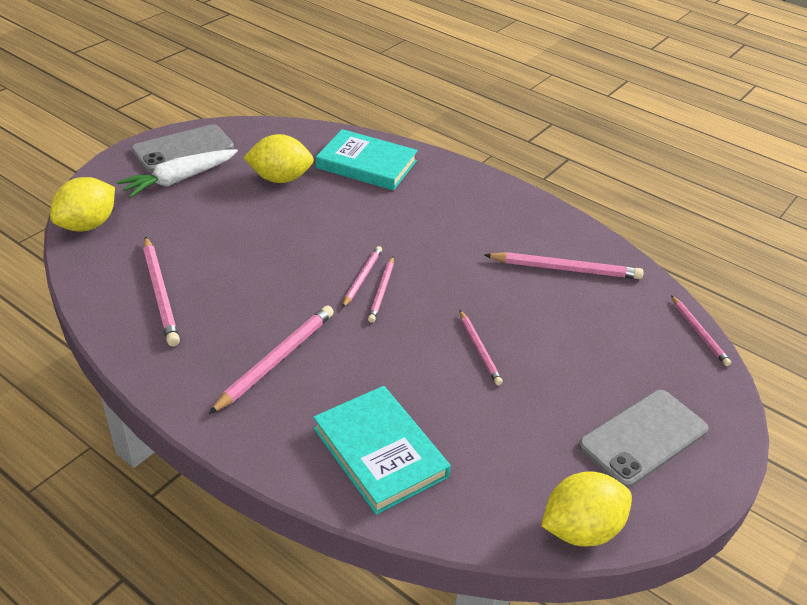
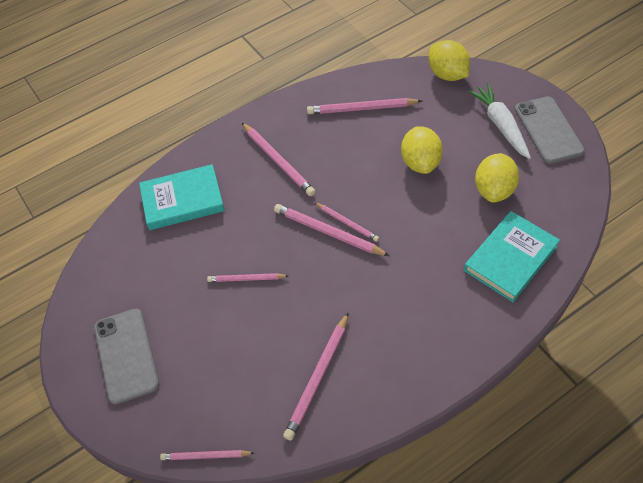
camera: 115 degrees right, 15 degrees up
(381, 291) = (328, 232): pink pencil -> pink pencil, size x1.63
(580, 529) = (82, 287): yellow lemon -> yellow lemon (420, 162)

